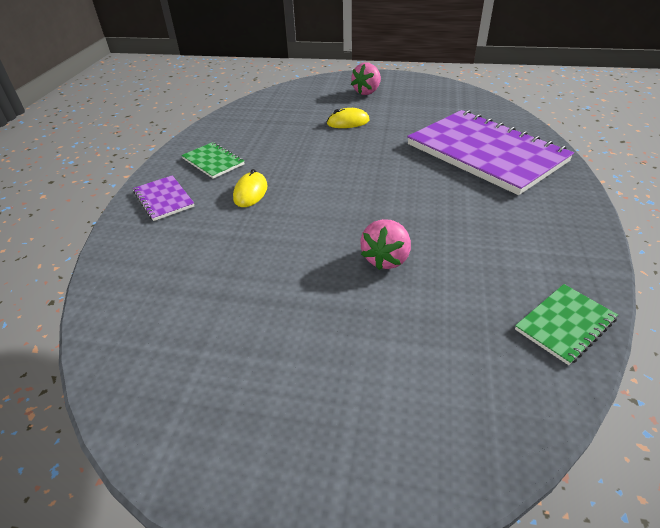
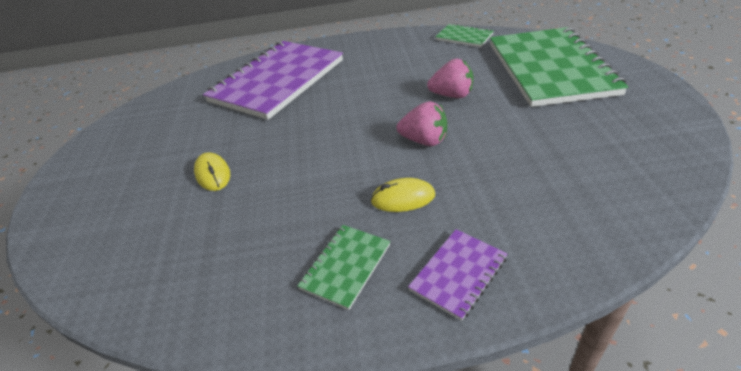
camera: 105 degrees left, 0 degrees up
(367, 92) = (114, 182): pink strawberry -> pink strawberry (424, 141)
(404, 382) = (550, 68): none -> green notebook

